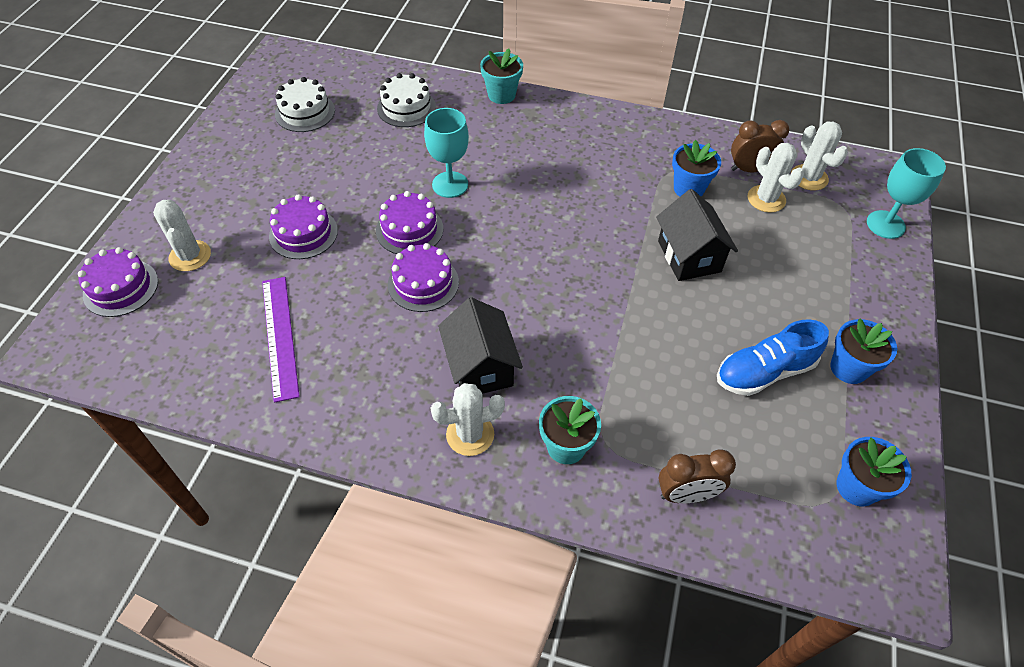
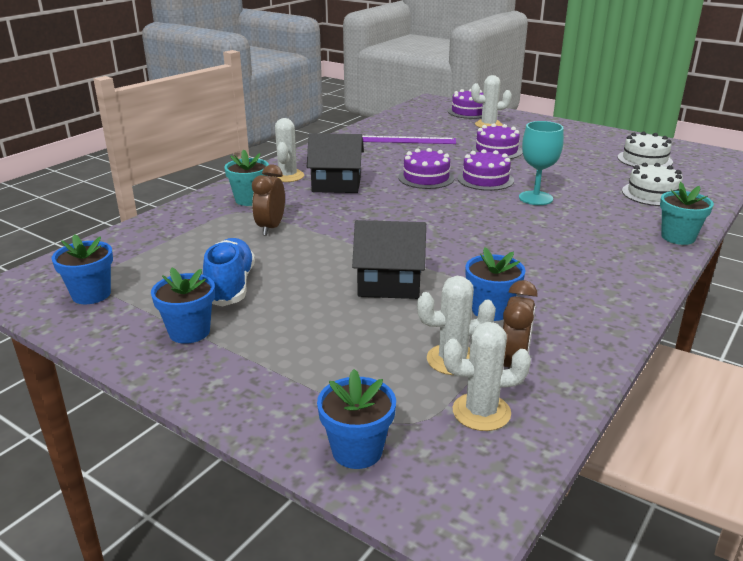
camera: 110 degrees right, 25 degrees down
(686, 495) = (171, 229): brown clock -> brown clock (270, 228)
(885, 224) = (357, 450): turquoise goblet -> blue flower pot

